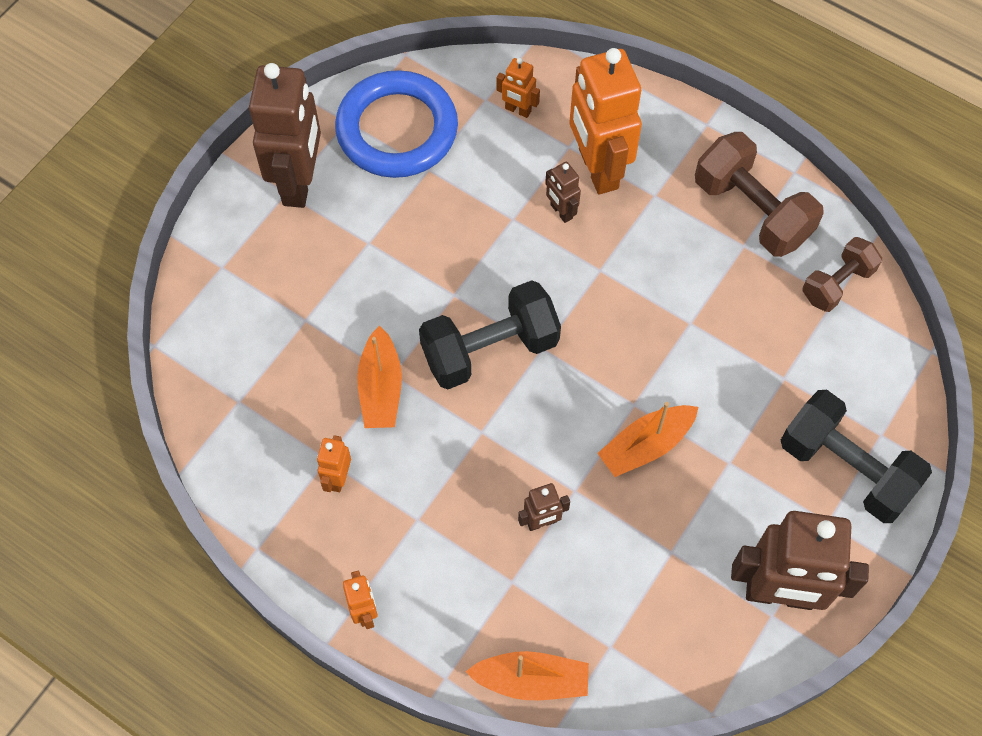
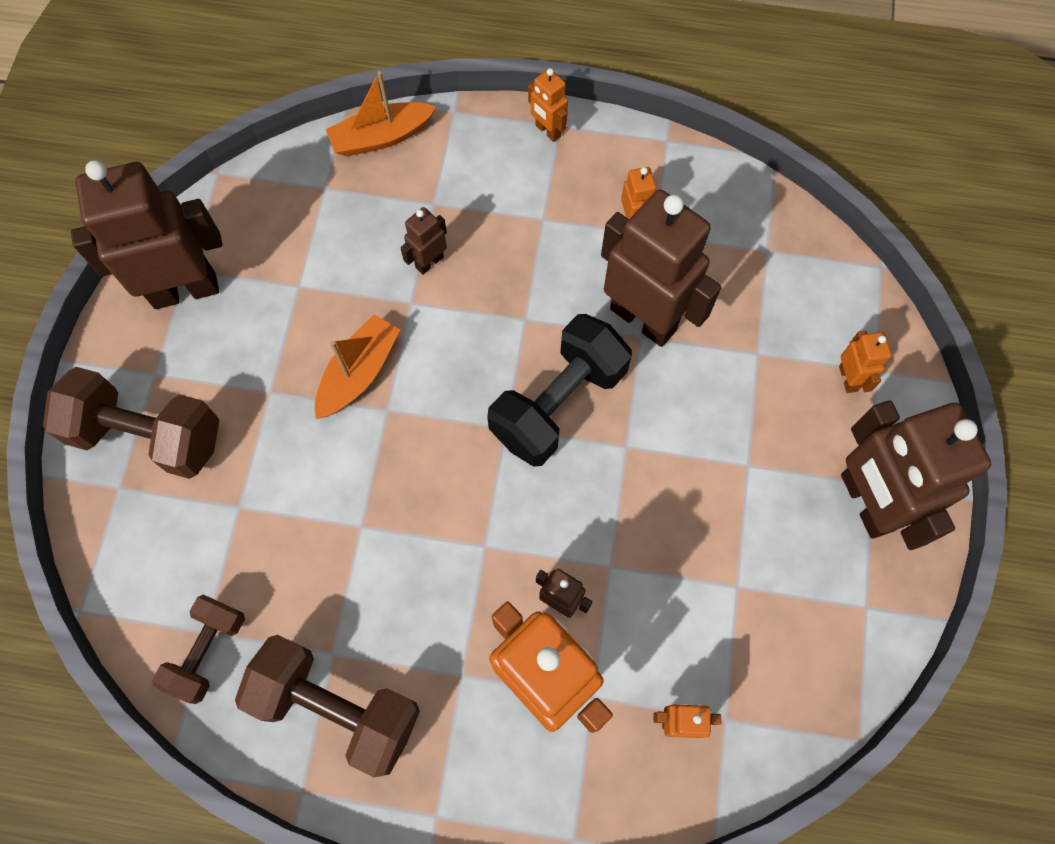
camera: 155 degrees right, 5 degrees up
(248, 270) = (848, 378): none -> orange robot
(381, 388) = (643, 318): orange boat -> brown robot
(397, 130) = (803, 623): blue ring -> none
(846, 468) = (148, 435): black dumbbell -> brown dumbbell

